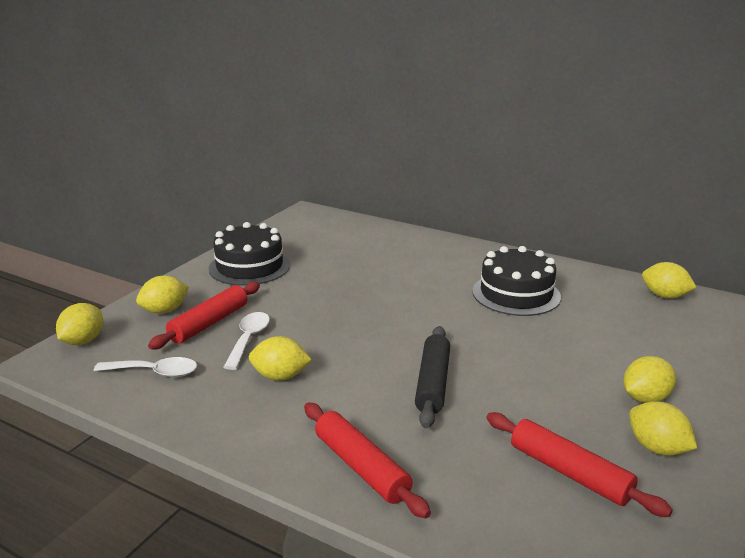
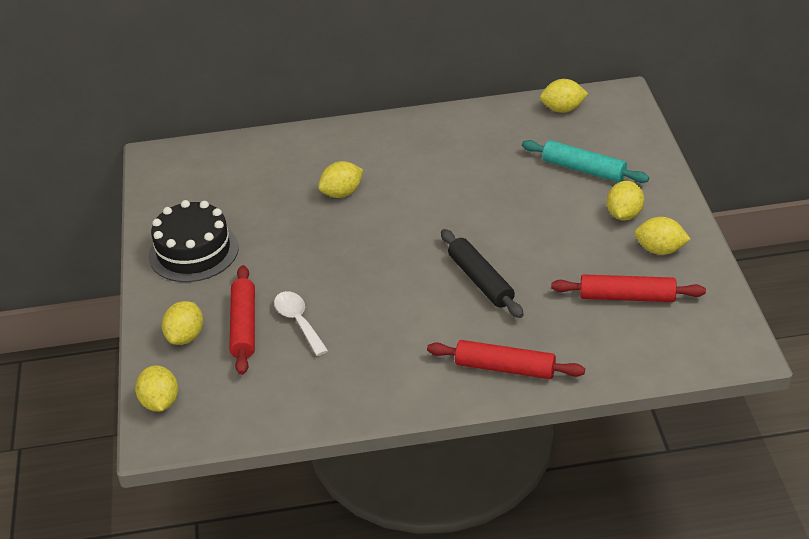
camera: 35 degrees left, 15 degrees up
(154, 372) = (266, 391): white spoon -> none
(280, 376) = (367, 338): yellow lemon -> yellow lemon (342, 193)
(516, 294) = (454, 164): black cake -> none
(638, 345) = (584, 169): none -> turquoise rolling pin

